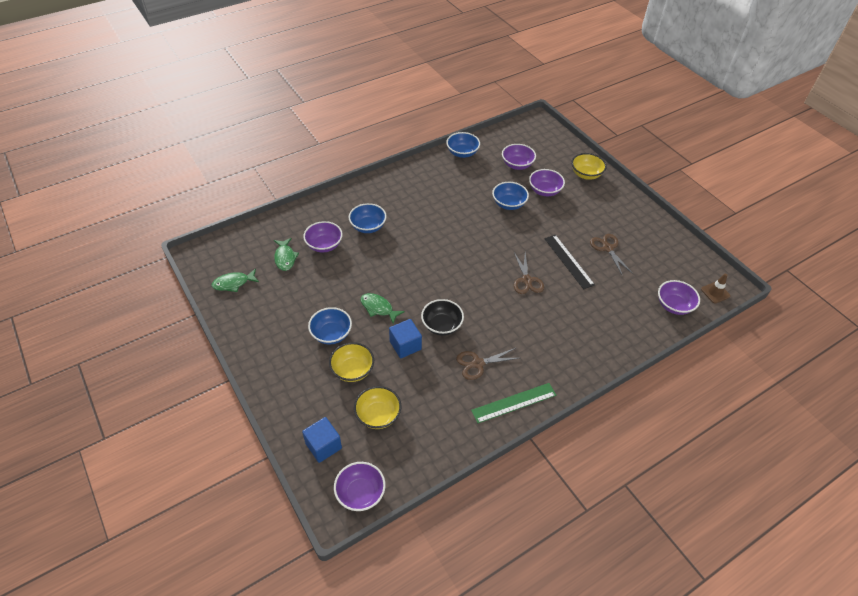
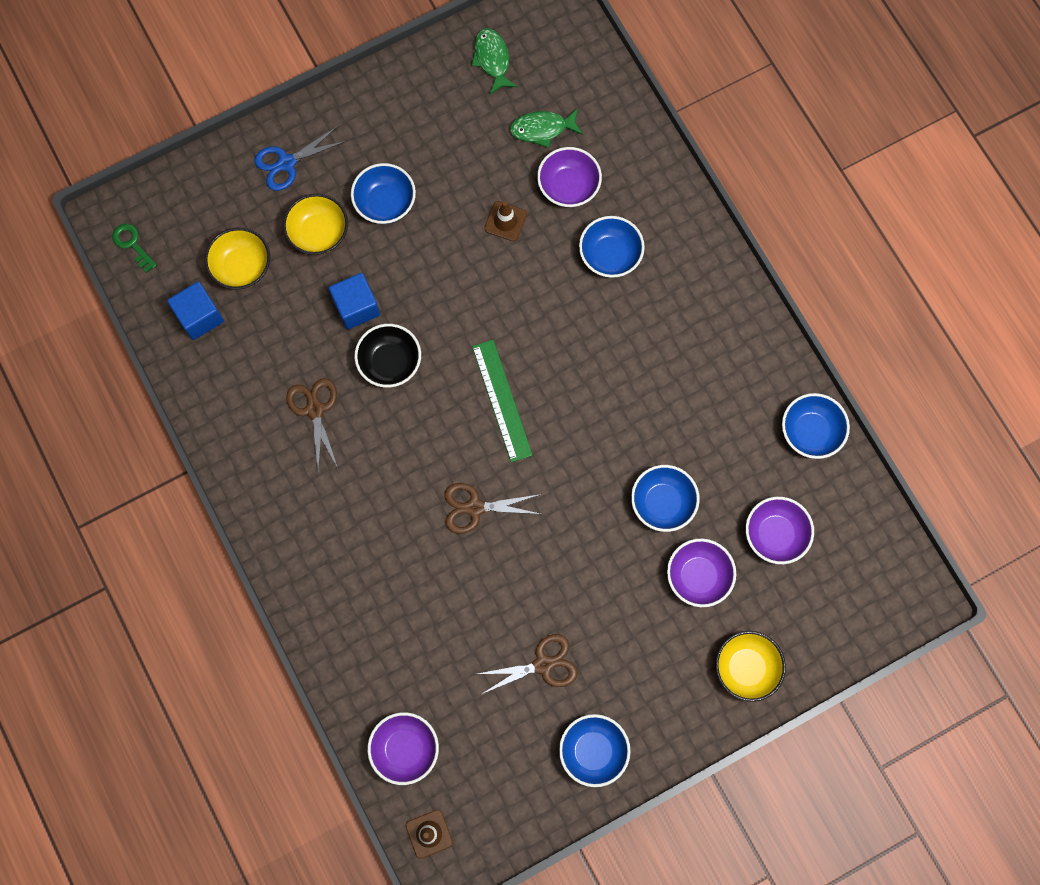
camera: 95 degrees right, 25 degrees up
(298, 393) = (286, 163): none -> blue scissors
(323, 446) = (203, 198): blue cube -> blue cube (199, 317)
(346, 273) = (505, 221): none -> brown traffic cone
(360, 493) = (132, 244): purple bowl -> green key
(378, 308) = (430, 270): green fish -> none
(514, 402) = (243, 453): green ruler -> green ruler (502, 400)
(568, 261) = (515, 587): black ruler -> none
(646, 228) = (593, 751): none -> blue bowl

